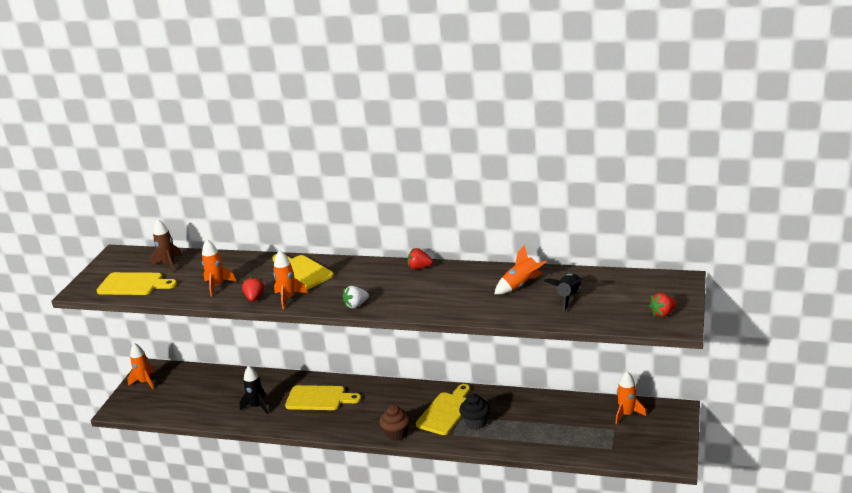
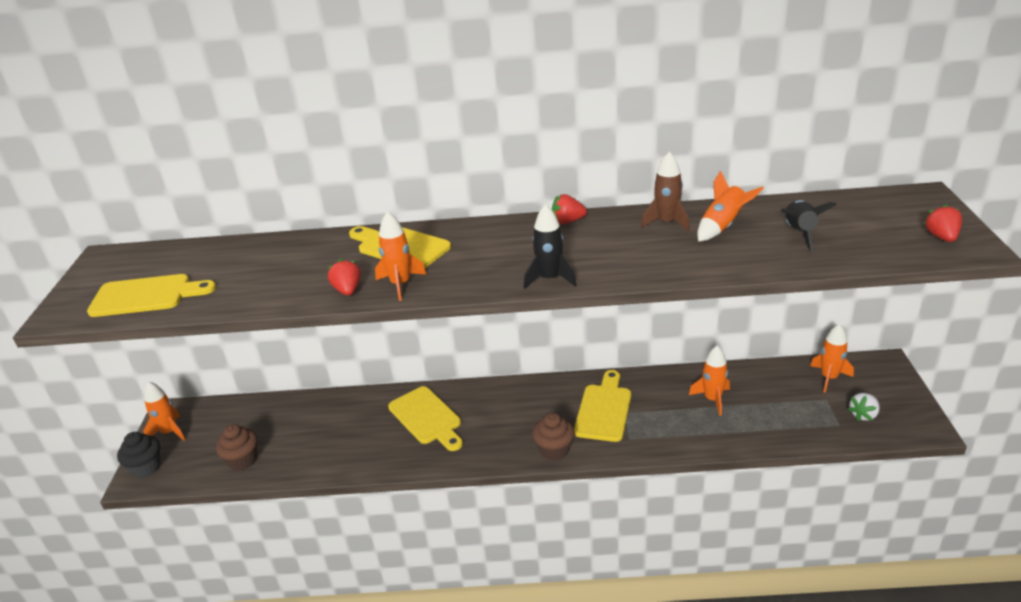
camera: 15 degrees left, 5 degrees up
(169, 264) = (193, 260): brown rocket -> brown rocket (666, 222)
(186, 408) = (242, 460): none -> brown cupcake
(217, 286) = (282, 281): orange rocket -> orange rocket (712, 399)
(257, 406) = (345, 442): black rocket -> black rocket (550, 279)
(319, 398) = (427, 418): yellow cutting board -> yellow cutting board turned 60 degrees clockwise
(356, 305) = (508, 281): white strawberry -> white strawberry (863, 415)
(475, 422) = (650, 418): black cupcake -> black cupcake (146, 467)
(663, 313) = (941, 237): red strawberry -> red strawberry turned 135 degrees clockwise

